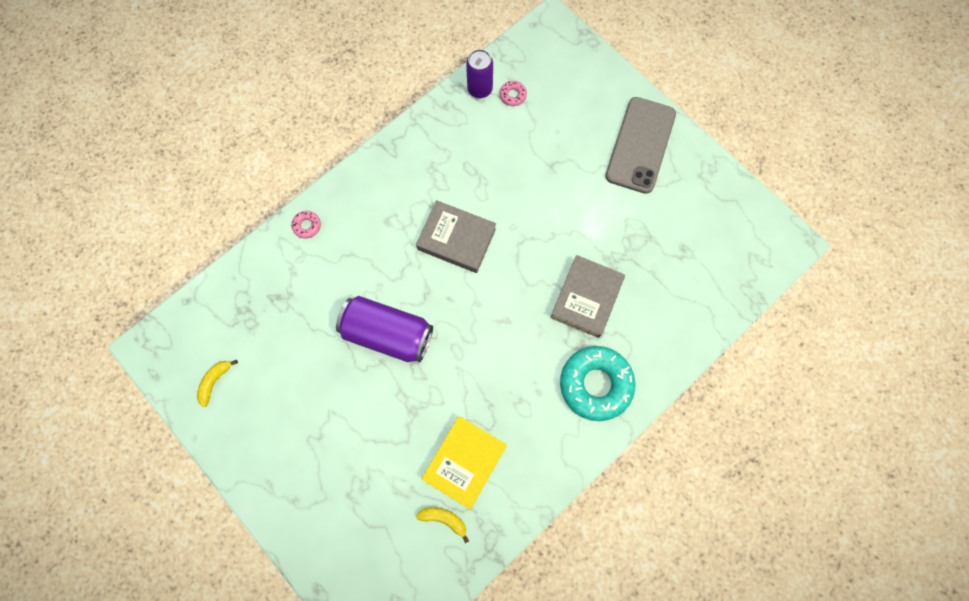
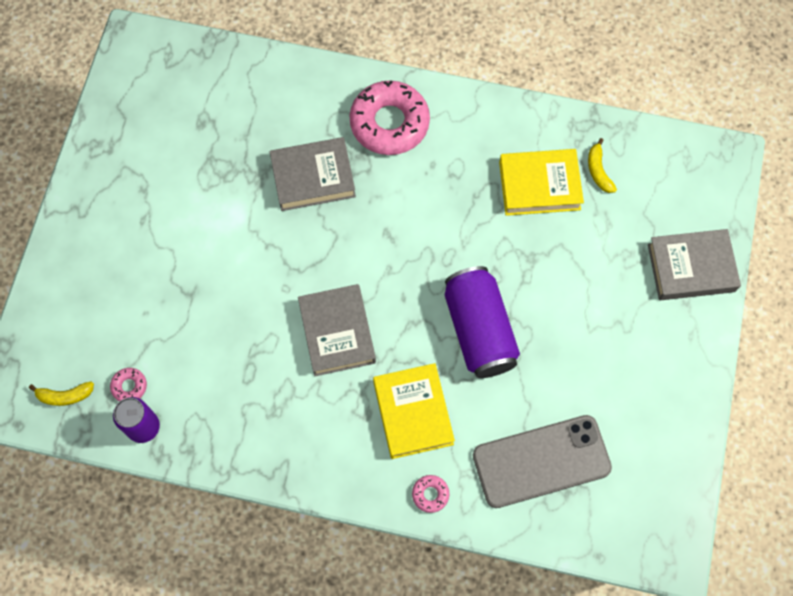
camera: 125 degrees left, 5 degrees down
(215, 381) = (648, 459): yellow banana -> yellow banana (65, 396)
(316, 528) = (691, 268): none -> grey book
(366, 250) = (413, 413): none -> yellow book
(595, 384) = (389, 123): turquoise donut -> pink donut
(640, 145) = (109, 223): grey phone -> grey phone (541, 461)

